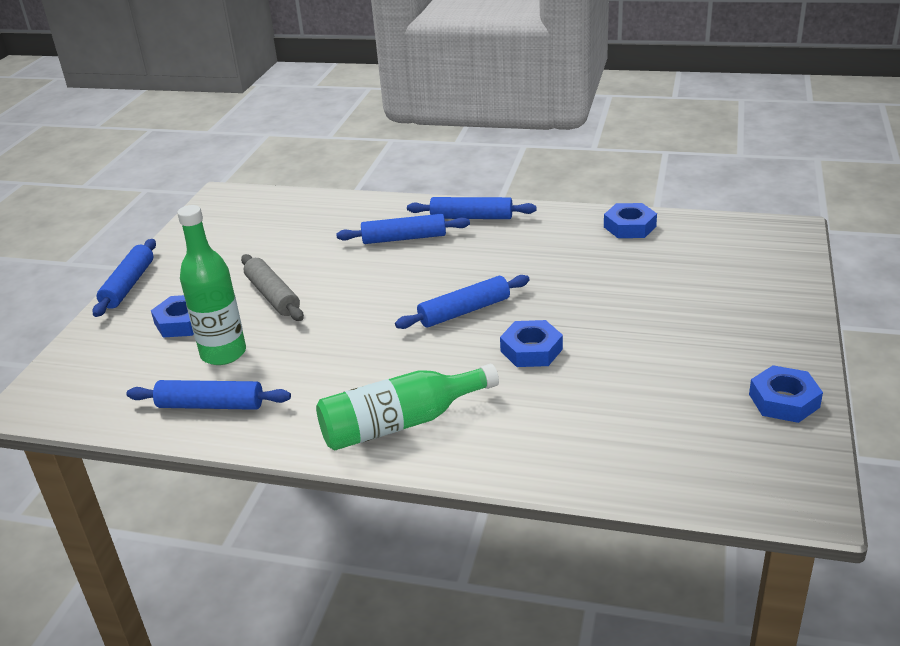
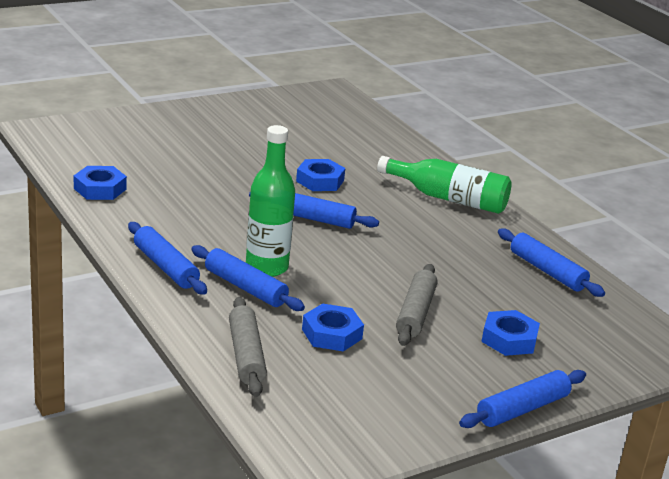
camera: 140 degrees left, 5 degrees down
(223, 353) = (504, 296): green bottle -> green bottle (266, 267)
(333, 211) = (246, 355): none -> grey rolling pin
(784, 401) = (262, 103): blue nut -> blue nut (332, 334)

